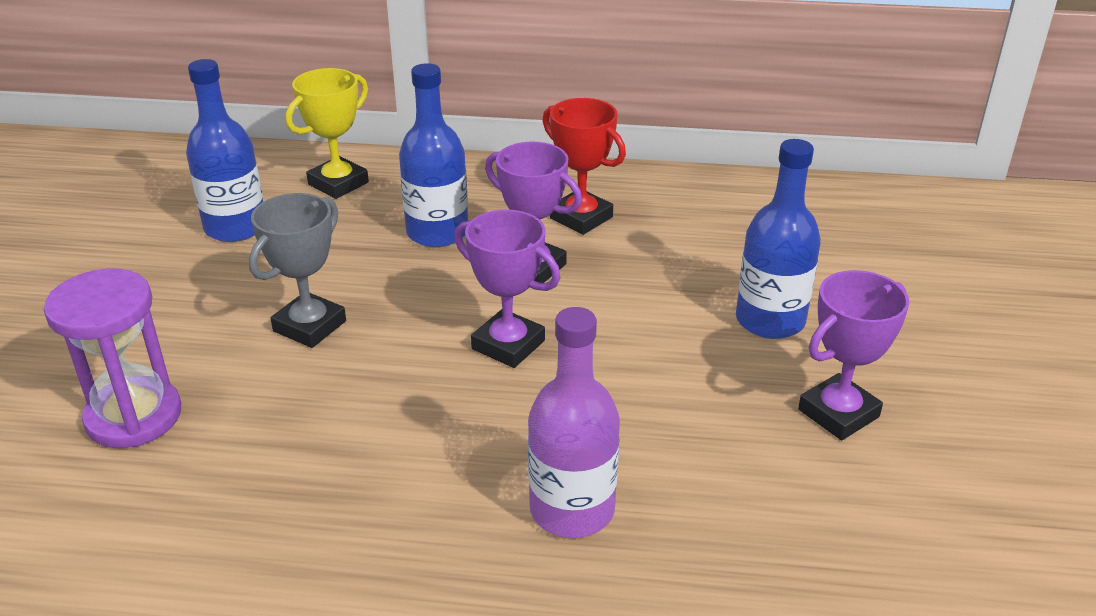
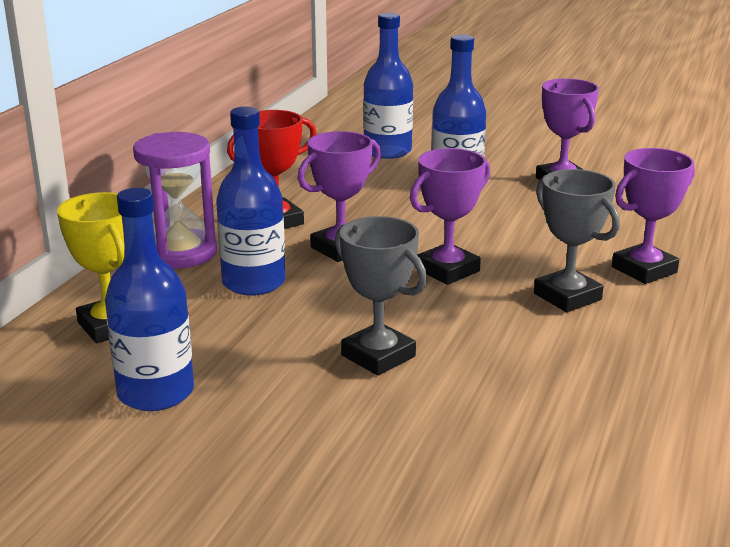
camera: 75 degrees left, 10 degrees down
(134, 416) = (492, 460): purple hourglass -> purple hourglass (180, 253)
(471, 443) = (567, 296): none -> grey trophy
(572, 509) = (644, 270): purple bottle -> purple trophy
(836, 254) = (387, 151): none -> blue bottle

